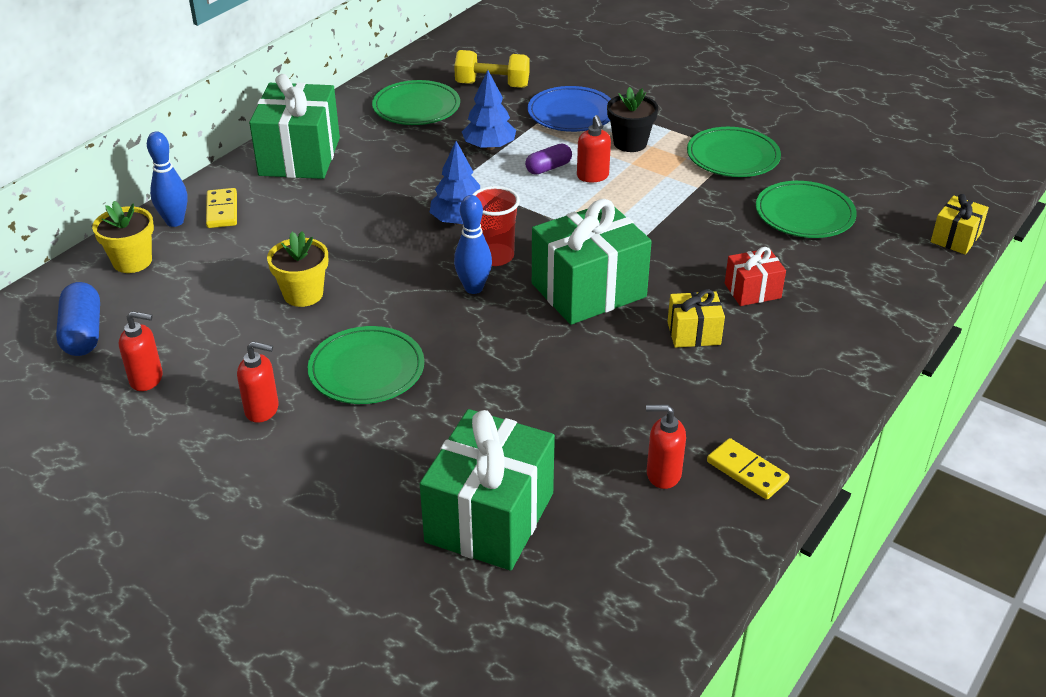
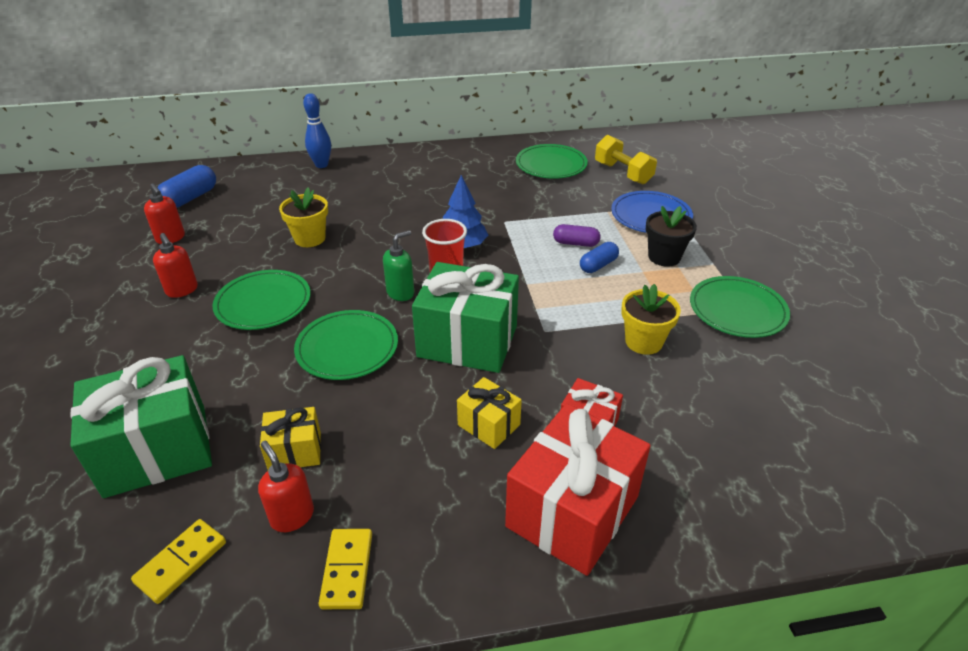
camera: 45 degrees right, 0 degrees up
(132, 261) = (270, 175): yellow flower pot -> yellow flower pot (643, 342)
(222, 211) = (351, 171): yellow domino -> yellow domino (181, 562)
(299, 156) = (438, 161): green gift -> none
(473, 288) = (400, 293): blue bowling pin -> green soap dispenser
(489, 147) = (558, 210): blue tree -> none
(593, 176) = (598, 265): red soap dispenser -> blue capsule
(804, 214) = (735, 392): green plate -> green plate (347, 348)
(817, 345) = (572, 511): none -> red gift
(955, 238) = (872, 514): yellow gift -> yellow gift (295, 451)

